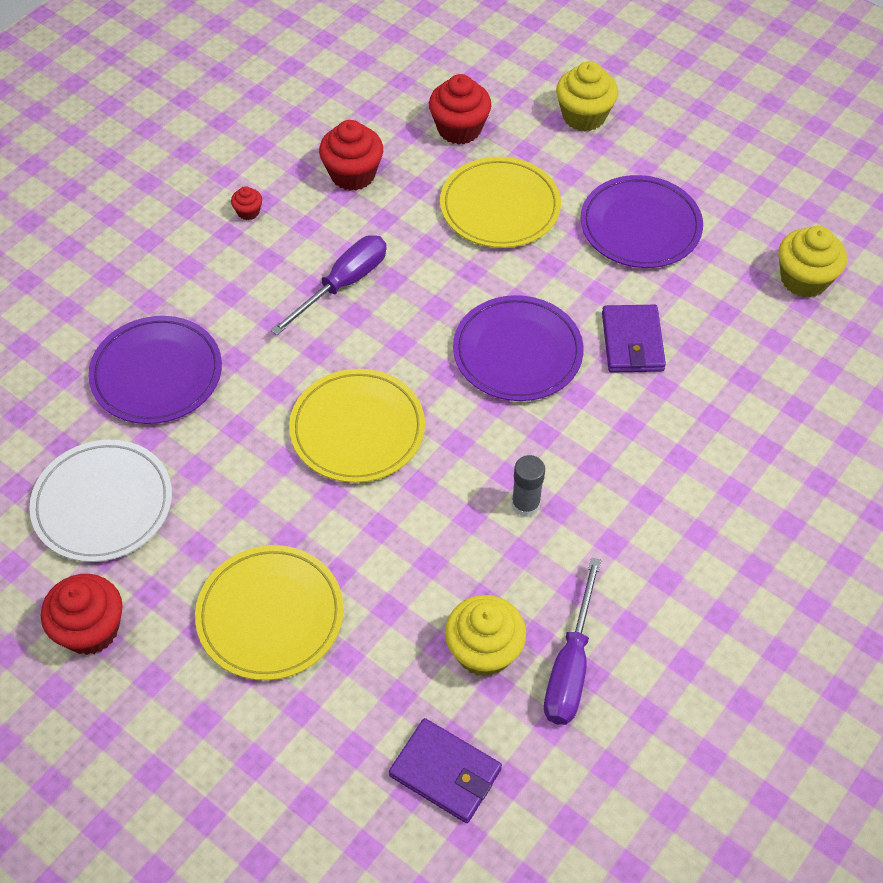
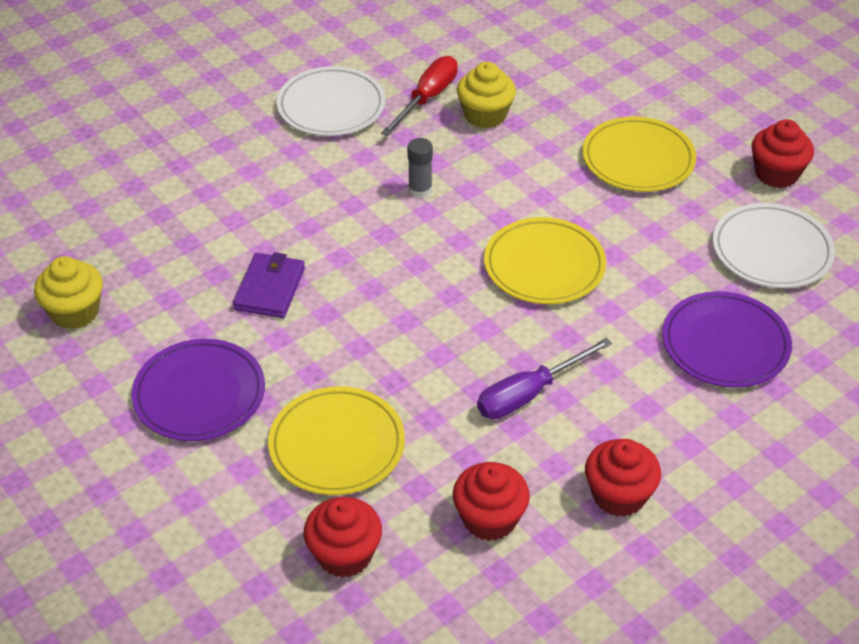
camera: 165 degrees left, 10 degrees down
(248, 212) = (619, 495): red cupcake -> red cupcake, size x2.07
(445, 772) = (532, 65): purple wallet -> none
(517, 352) = (379, 300): purple plate -> none
(570, 665) = (427, 98): purple screwdriver -> red screwdriver
(584, 116) = (187, 541): yellow cupcake -> none
(689, 621) = (331, 106): none -> white plate

